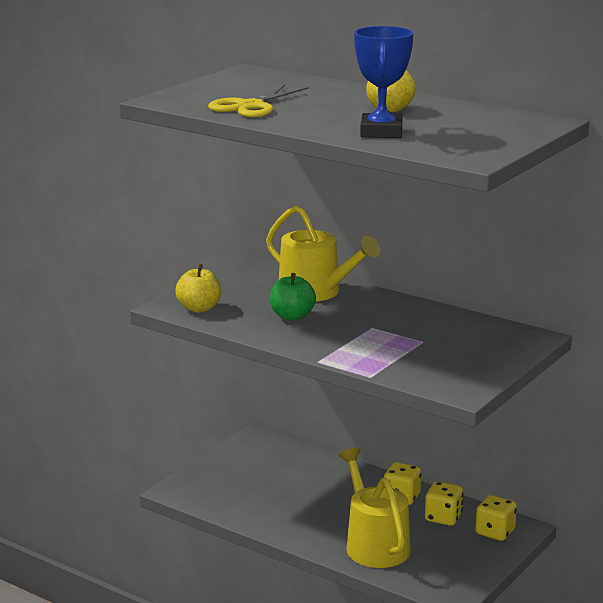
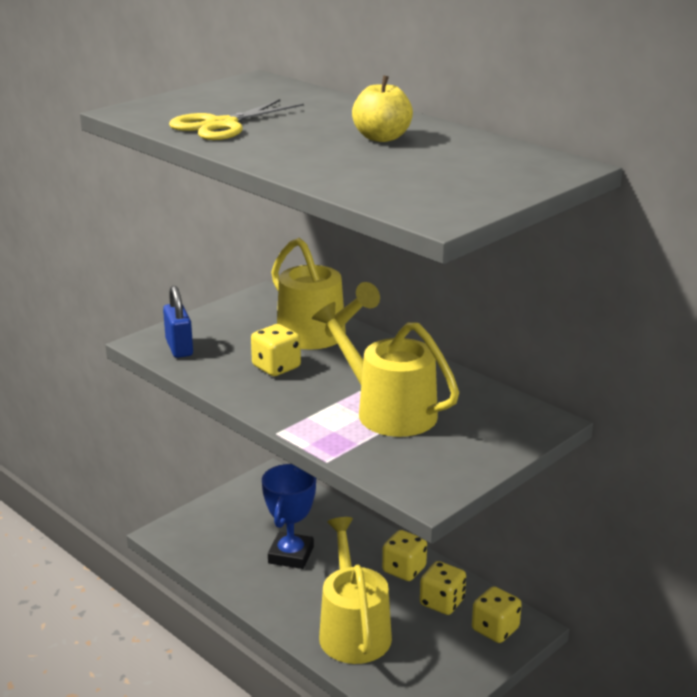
camera: 10 degrees right, 5 degrees up
(199, 308) = (179, 348): yellow apple -> blue padlock
(292, 316) = (276, 367): green apple -> yellow dice
(381, 132) = (349, 169): blue trophy -> blue trophy (291, 555)
(403, 340) = (388, 411): none -> yellow watering can

